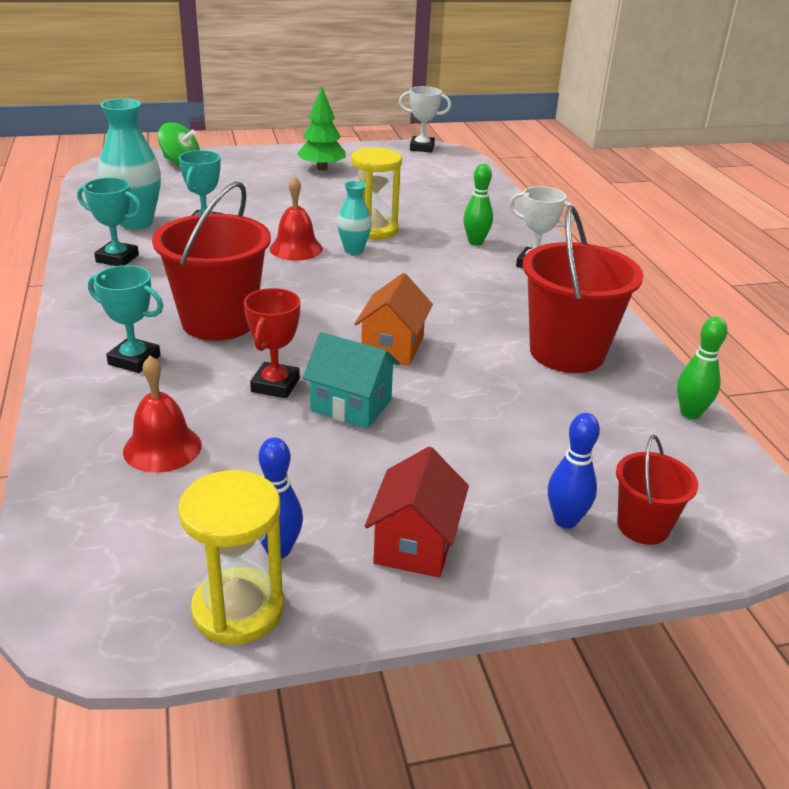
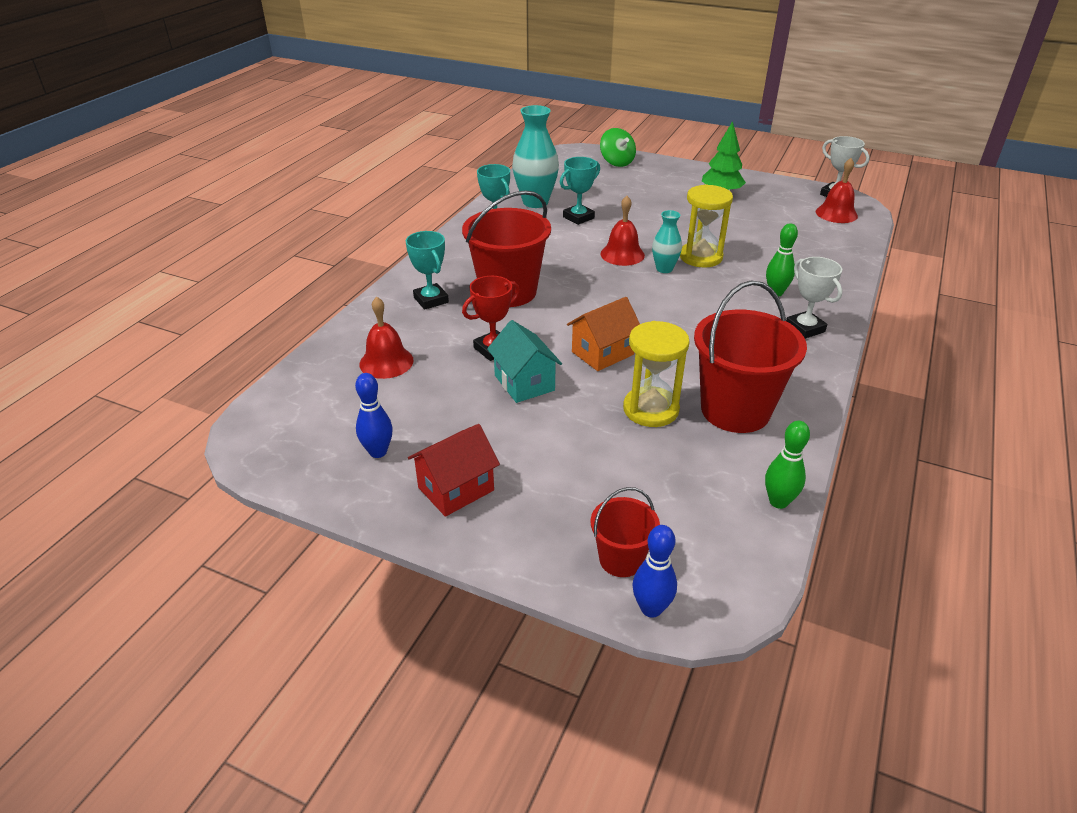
camera: 40 degrees right, 5 degrees up
(238, 609) = (322, 473): yellow hourglass -> yellow hourglass (651, 409)
(442, 163) = (836, 213): none -> red bell
(565, 520) = (570, 526): blue bowling pin -> blue bowling pin (651, 608)

